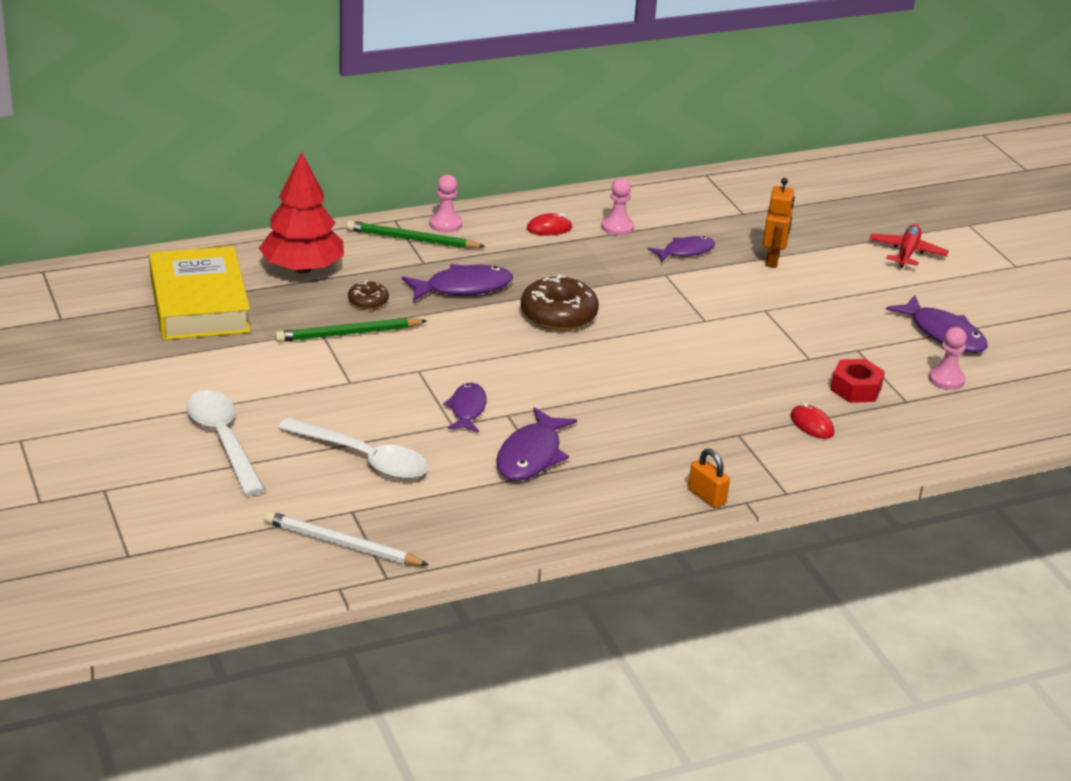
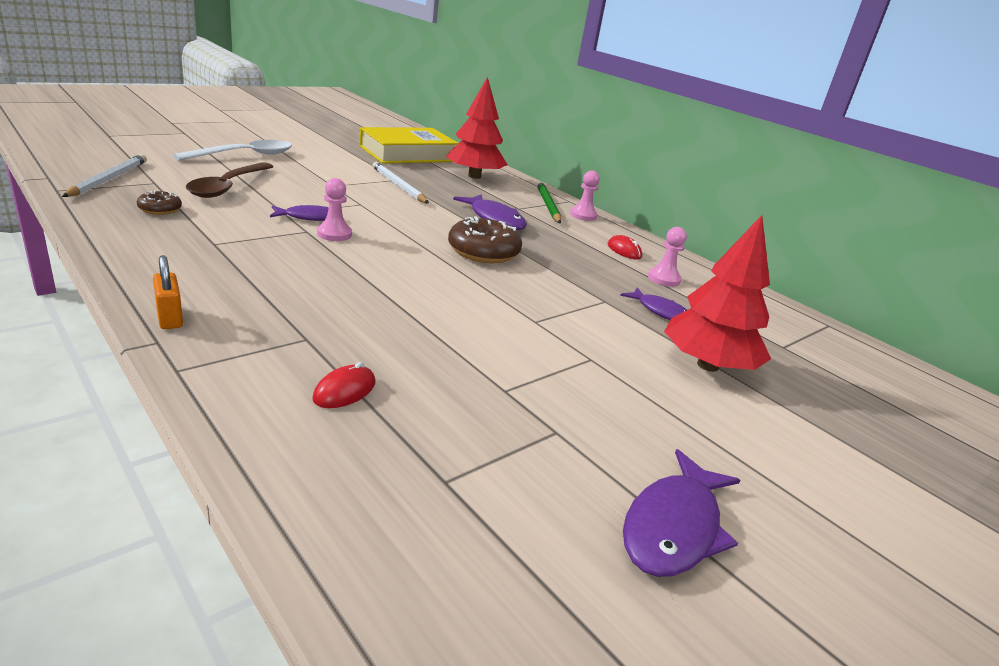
camera: 70 degrees right, 5 degrees down
(348, 334) = (398, 186): green pencil -> white pencil
(363, 458) = (228, 187): white spoon -> brown spoon
(368, 301) = (447, 192): brown donut -> brown donut (160, 209)
(531, 455) = (241, 238): purple fish -> none
(707, 496) = (170, 318): orange padlock -> orange padlock turned 60 degrees counterclockwise
(773, 260) = (707, 365): orange robot -> red tree
(855, 389) = (453, 429): red nut -> none
(907, 252) = (867, 484): red plane -> none
(946, 379) = (535, 530): pink pawn -> pink pawn (334, 234)

